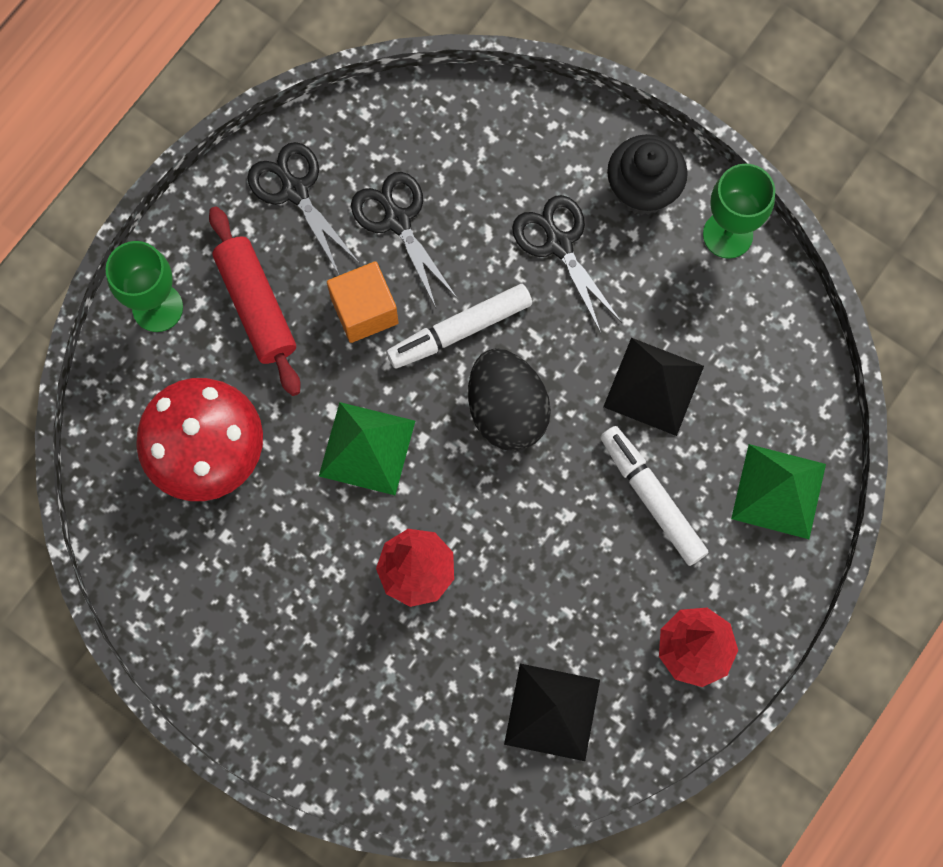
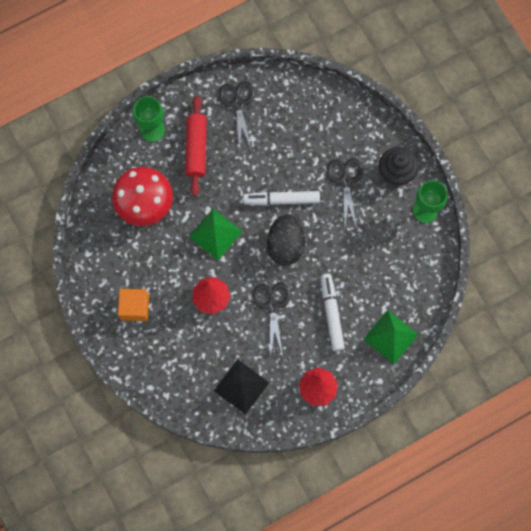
camera: 25 degrees right, 0 degrees up
(364, 311) = (243, 172): orange cube -> orange cube (135, 307)
(397, 220) = (277, 137): black scissors -> black scissors (272, 305)
(654, 386) = (357, 264): black pyramid -> none

